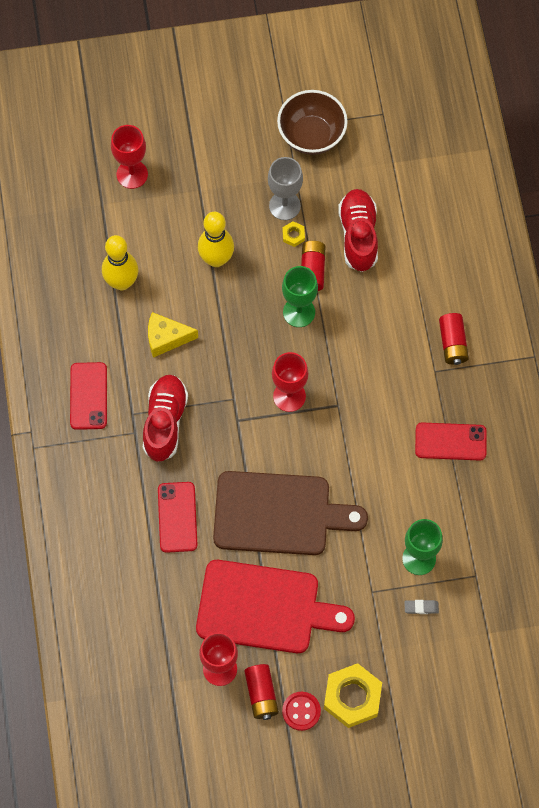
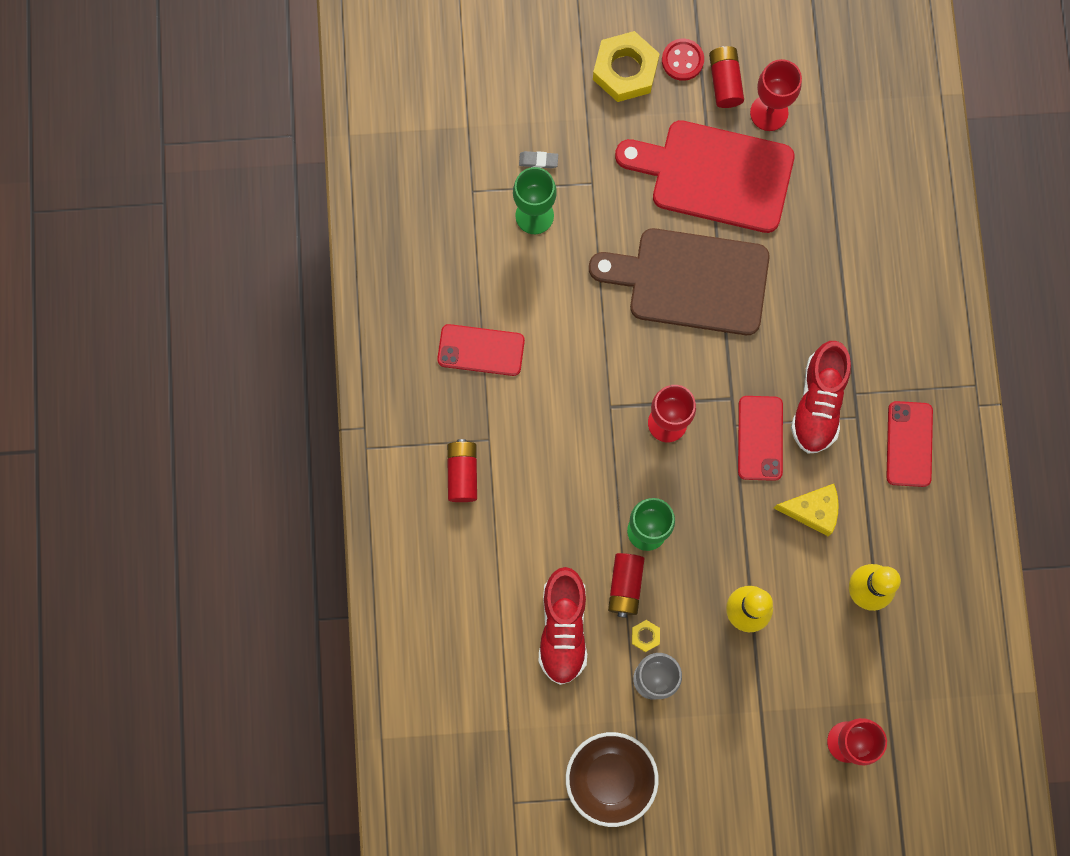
camera: 175 degrees left, 10 degrees up
(177, 517) = (808, 287): red phone -> red phone (760, 438)

